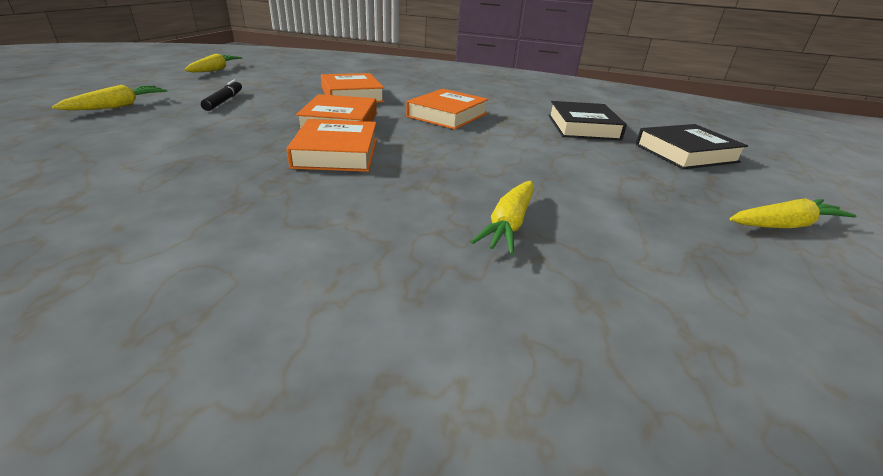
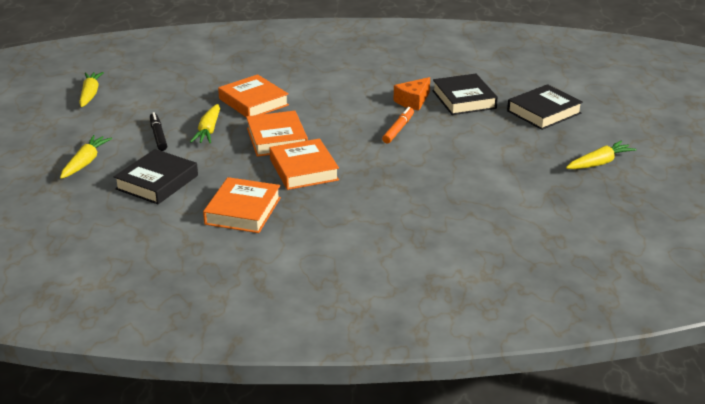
camera: 15 degrees left, 0 degrees up
(154, 133) = (157, 182): none -> black book
(447, 115) = (352, 110): orange book -> orange book (243, 211)
(488, 138) = (398, 129): none -> orange marker
(509, 224) = (446, 198): yellow carrot -> yellow carrot (208, 130)
(521, 119) = (413, 101): none -> orange cheese

